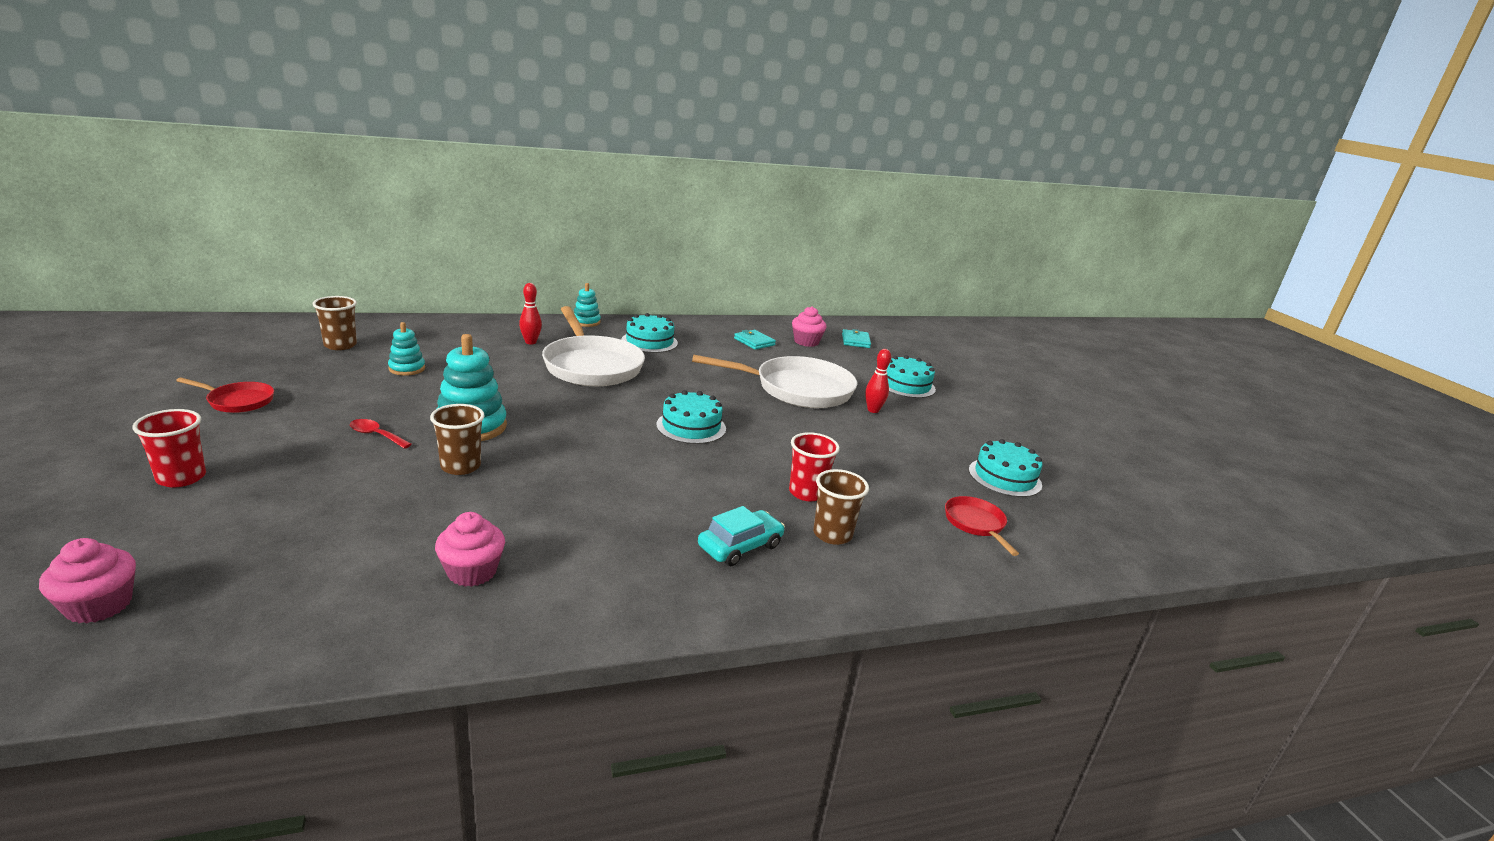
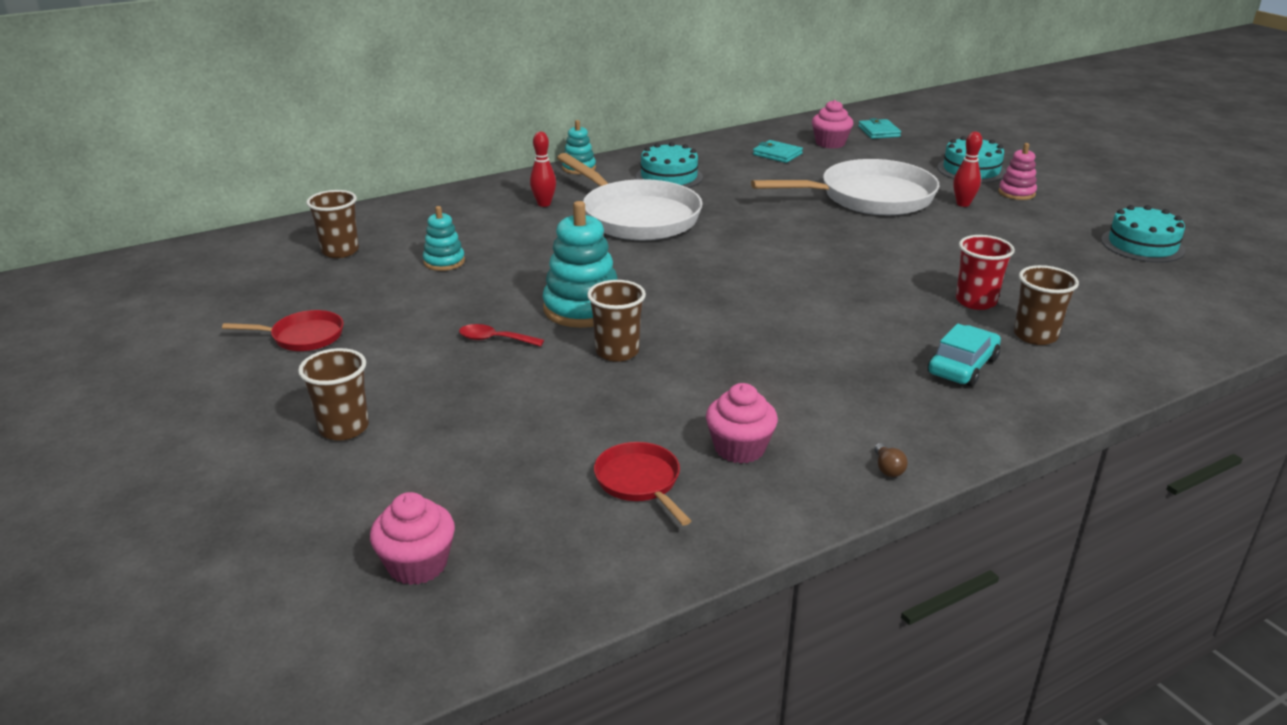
camera: 10 degrees left, 5 degrees up
(181, 478) = (344, 428): red cup -> brown cup
(581, 623) = (888, 468): none -> brown light bulb
(691, 426) = (803, 260): turquoise cake -> none
(928, 411) = (1016, 193): none -> pink stacking toy
(976, 524) = (1153, 296): red pan -> red pan (640, 482)

